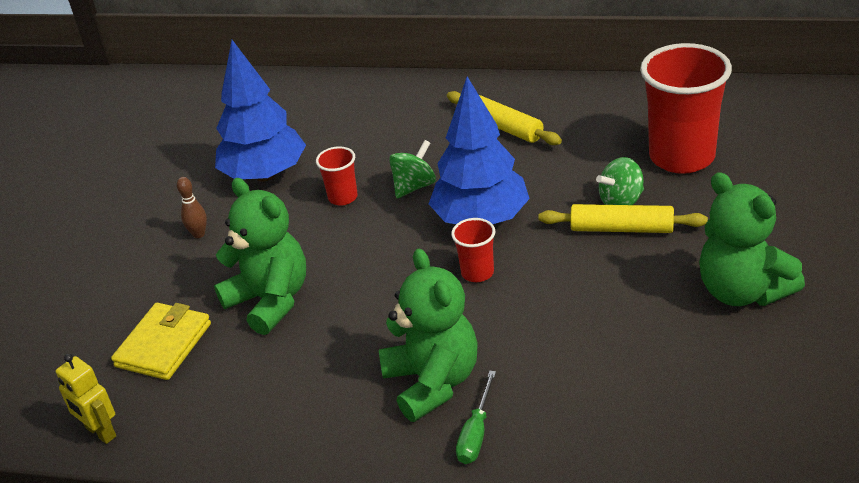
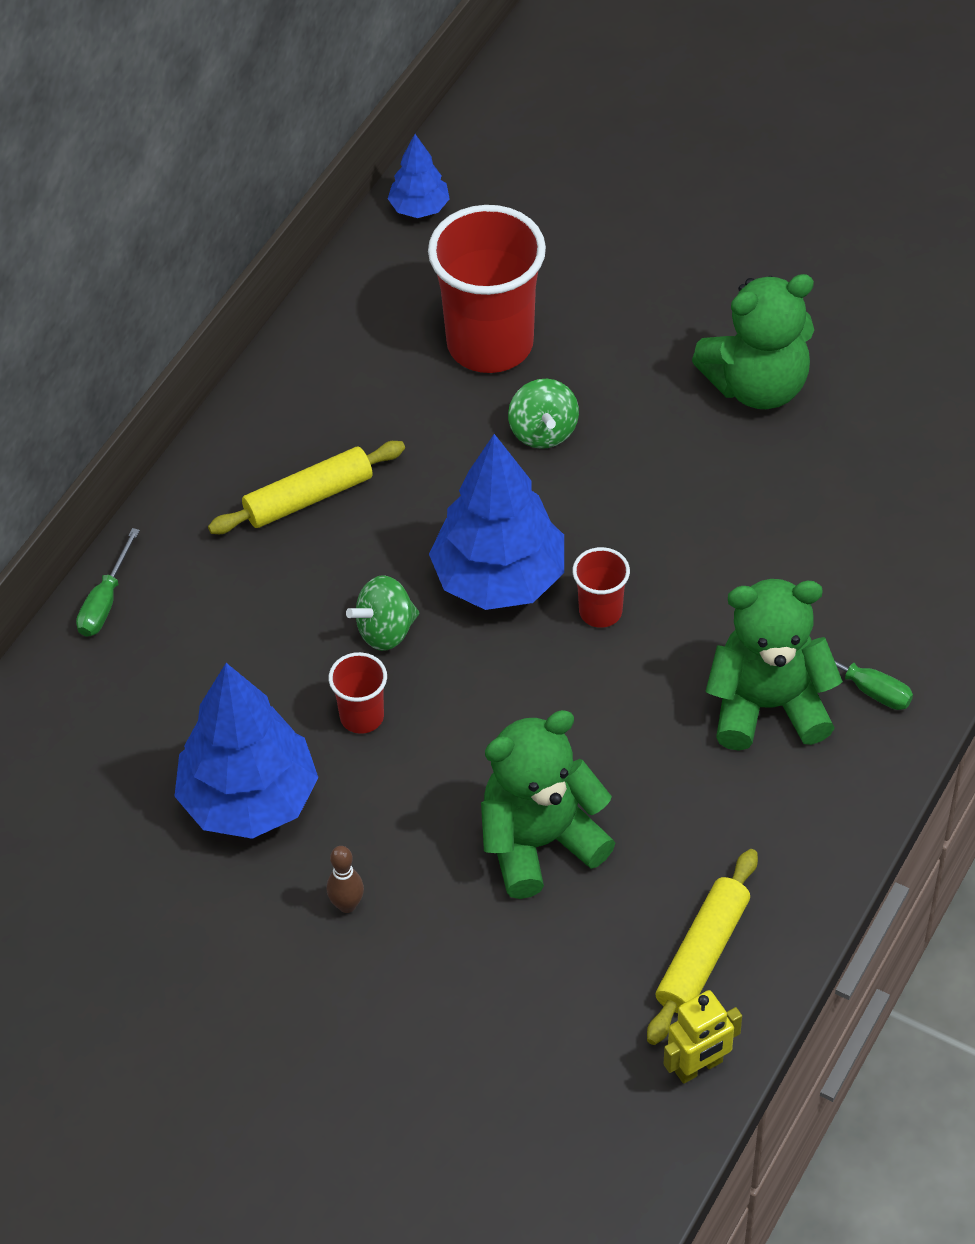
camera: 75 degrees left, 15 degrees up
(163, 345) = (567, 977): yellow wallet -> none
(386, 84) = (105, 601): none -> green screwdriver
(414, 186) = (385, 630): green spinning top -> green spinning top turned 90 degrees counterclockwise
(621, 229) = (595, 449): yellow rolling pin -> yellow rolling pin (703, 954)
(776, 95) = (419, 208): none -> blue tree

